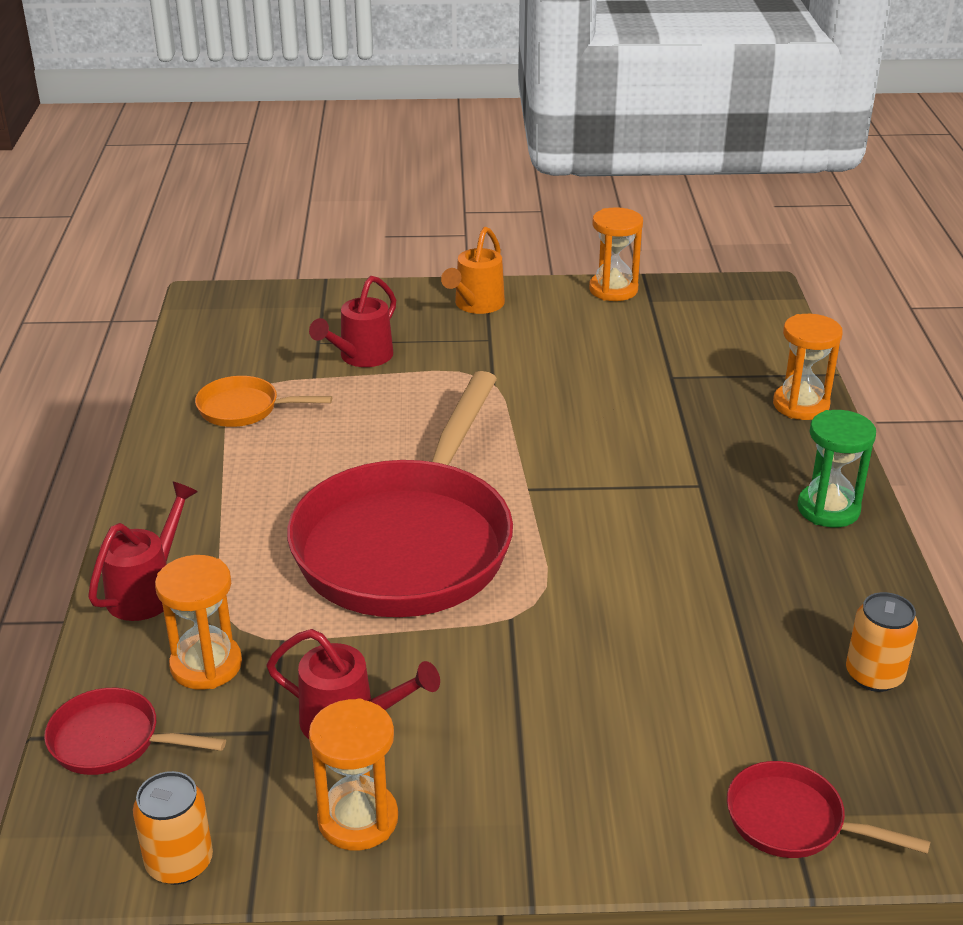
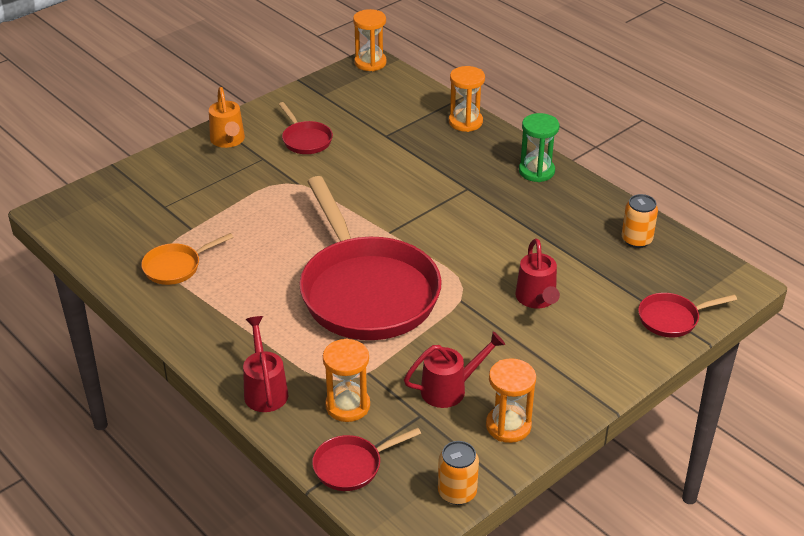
camera: 40 degrees left, 5 degrees up
(361, 357) = (203, 203): red watering can -> red watering can (537, 299)
(565, 340) = (305, 140): none -> red pan
(613, 290) = (294, 97): orange hourglass -> orange hourglass (370, 63)

